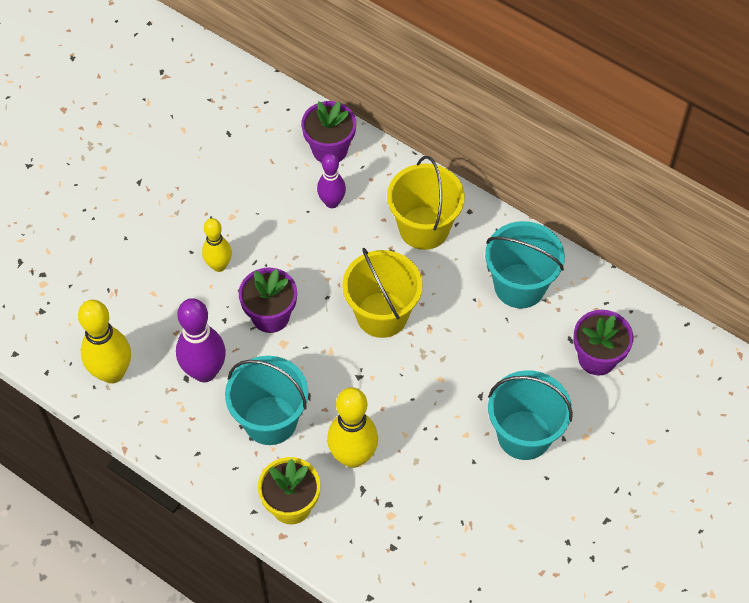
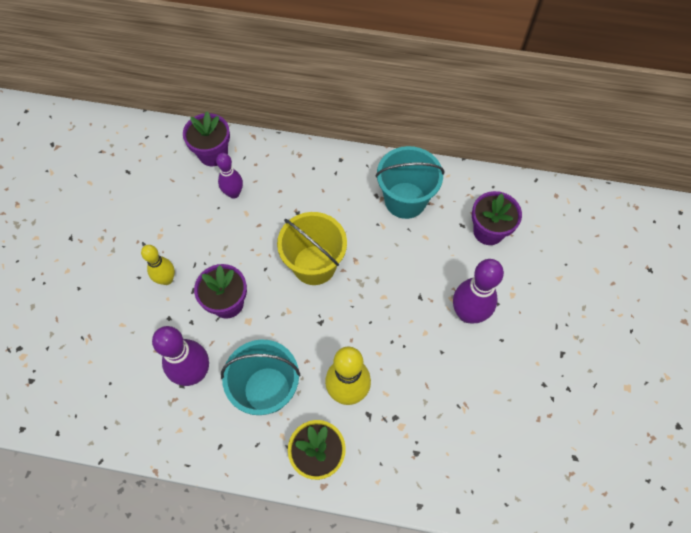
camera: 25 degrees left, 5 degrees up
(112, 373) = (116, 408): yellow bowling pin -> none
(424, 228) = (313, 185): yellow bucket -> none
(524, 435) = (468, 313): turquoise bucket -> purple bowling pin

